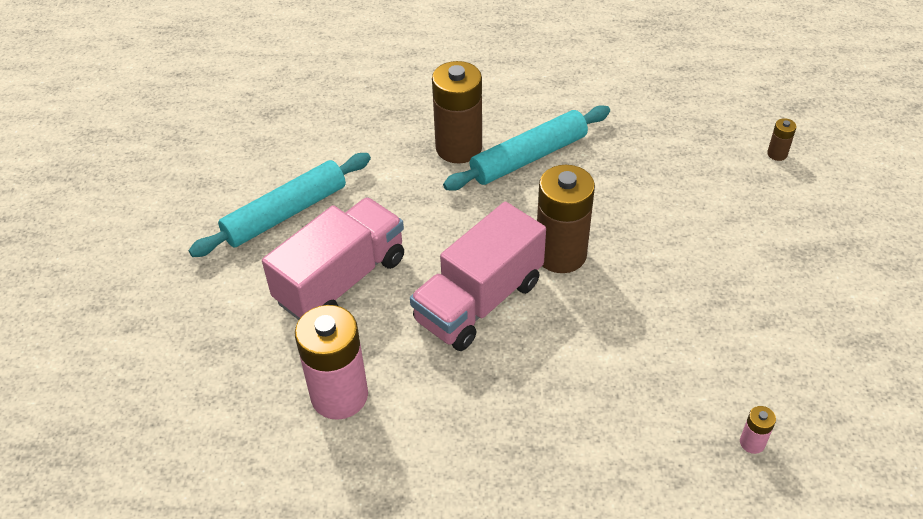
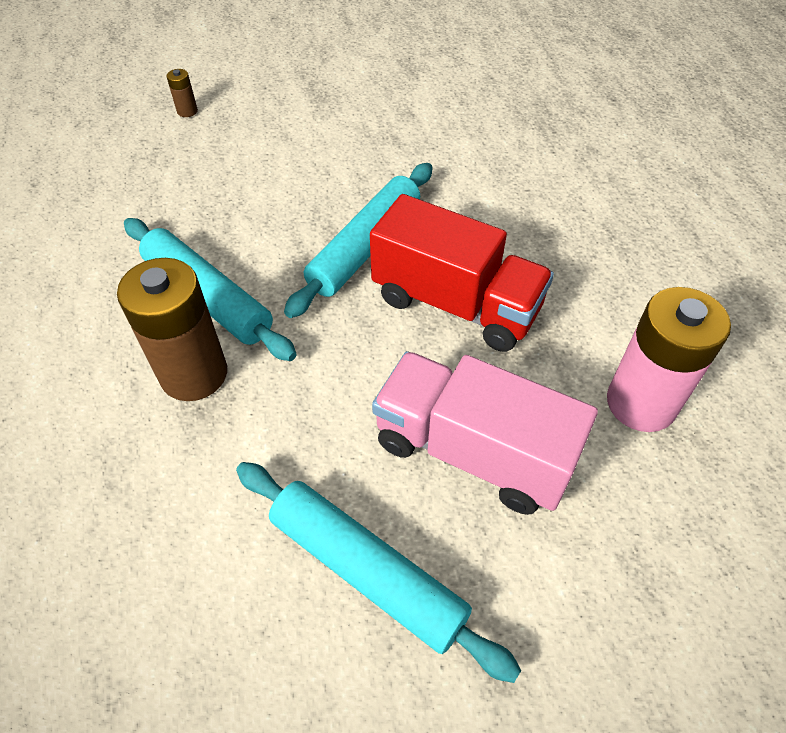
camera: 105 degrees left, 5 degrees up
(479, 301) = (456, 304): pink truck -> red truck
(561, 254) = (365, 247): brown battery -> turquoise rolling pin
(752, 443) = (535, 115): pink battery -> none

